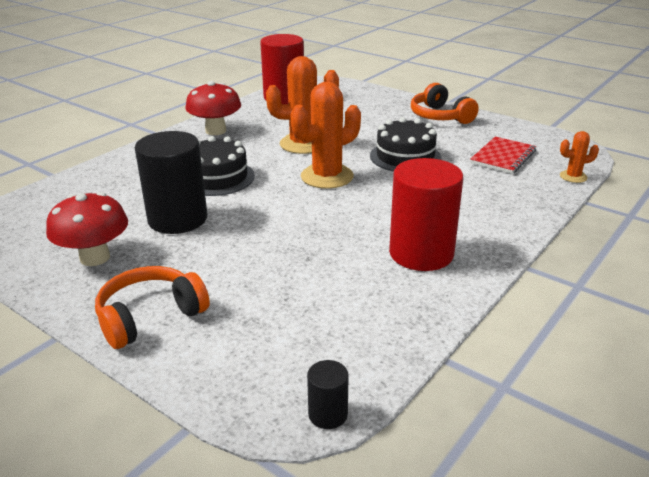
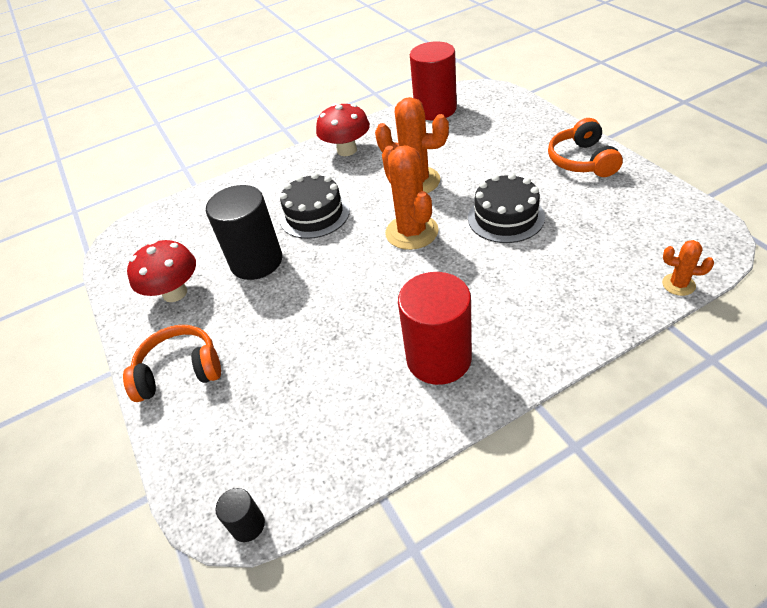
camera: 30 degrees right, 15 degrees up
(327, 176) = (411, 232): orange cactus -> orange cactus turned 75 degrees clockwise
(503, 157) = (614, 237): red notebook -> none

